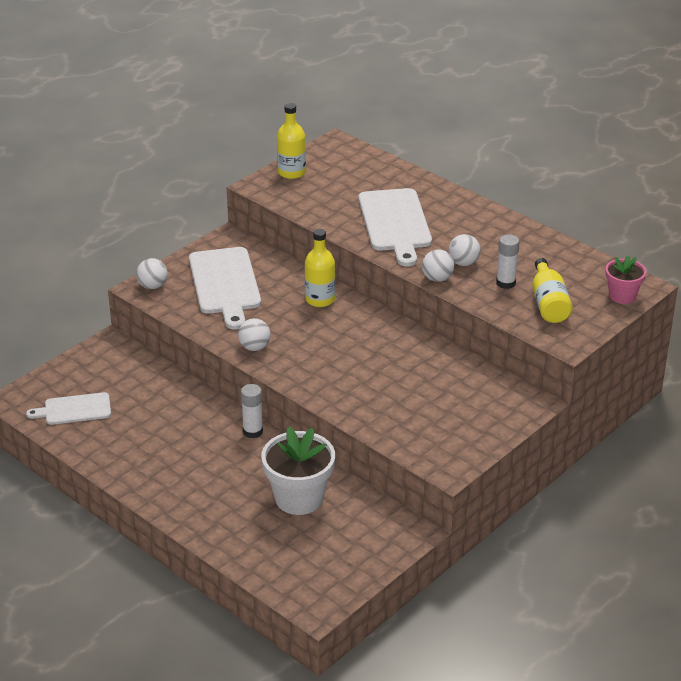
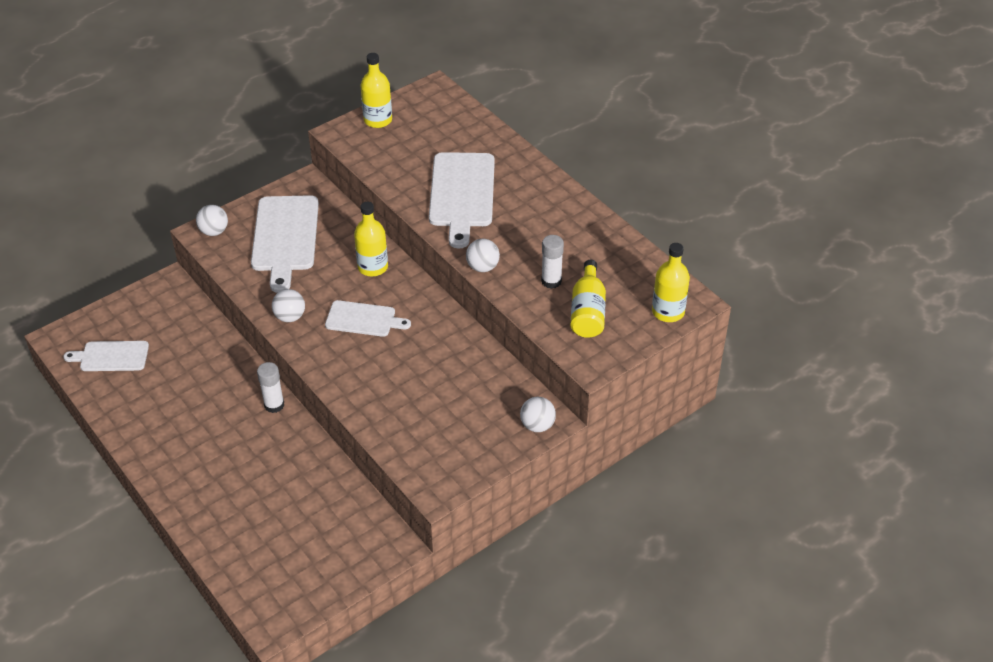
camera: 10 degrees right, 10 degrees up
(299, 498) = (295, 490): white flower pot -> none
(327, 342) = (363, 319): none -> white cutting board
(463, 263) = (516, 251): white ball -> white ball (537, 425)
(622, 296) = (668, 312): pink flower pot -> yellow bottle

